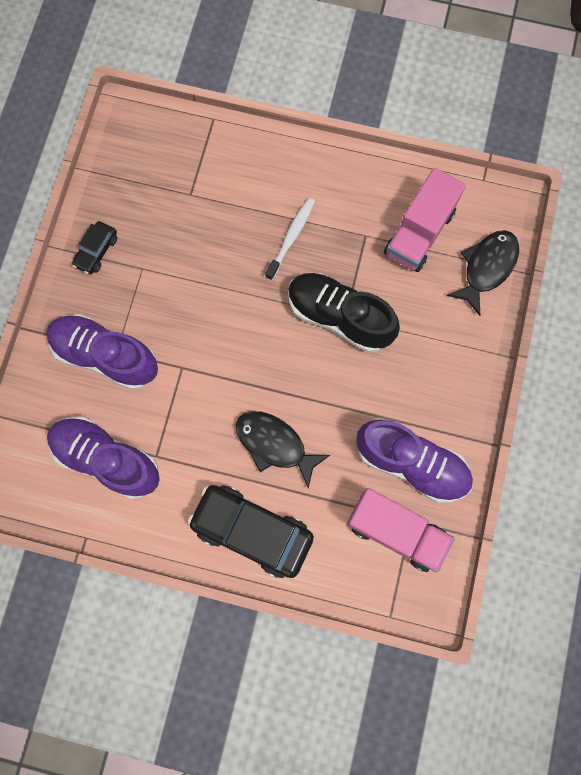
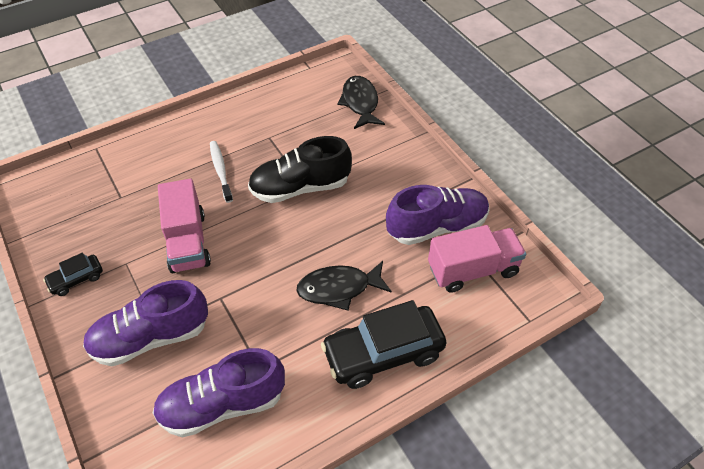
camera: 45 degrees left, 25 degrees down
(96, 251) = (76, 279): black car -> black car turned 75 degrees clockwise
(419, 233) = (301, 114): pink truck -> pink truck (187, 242)

